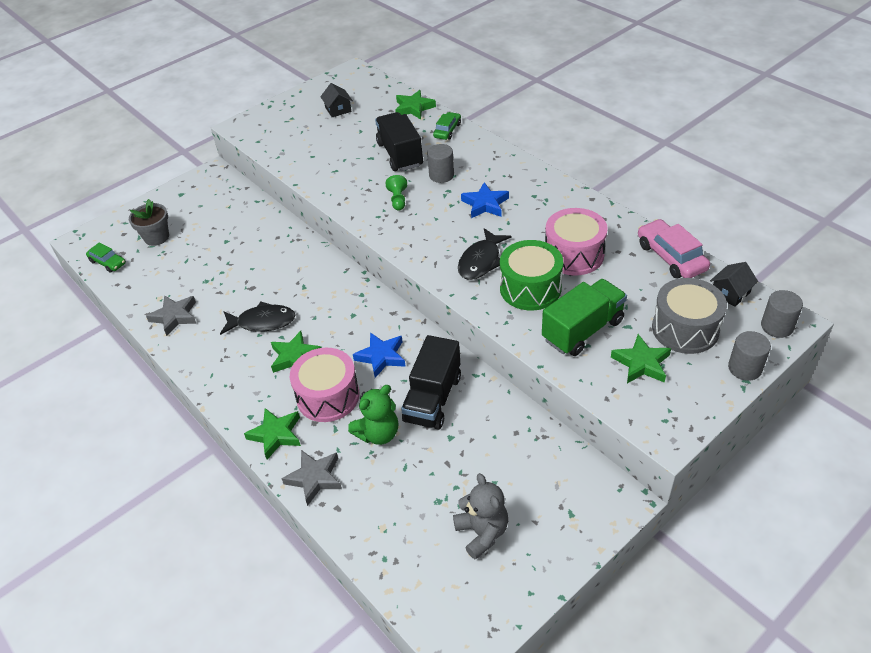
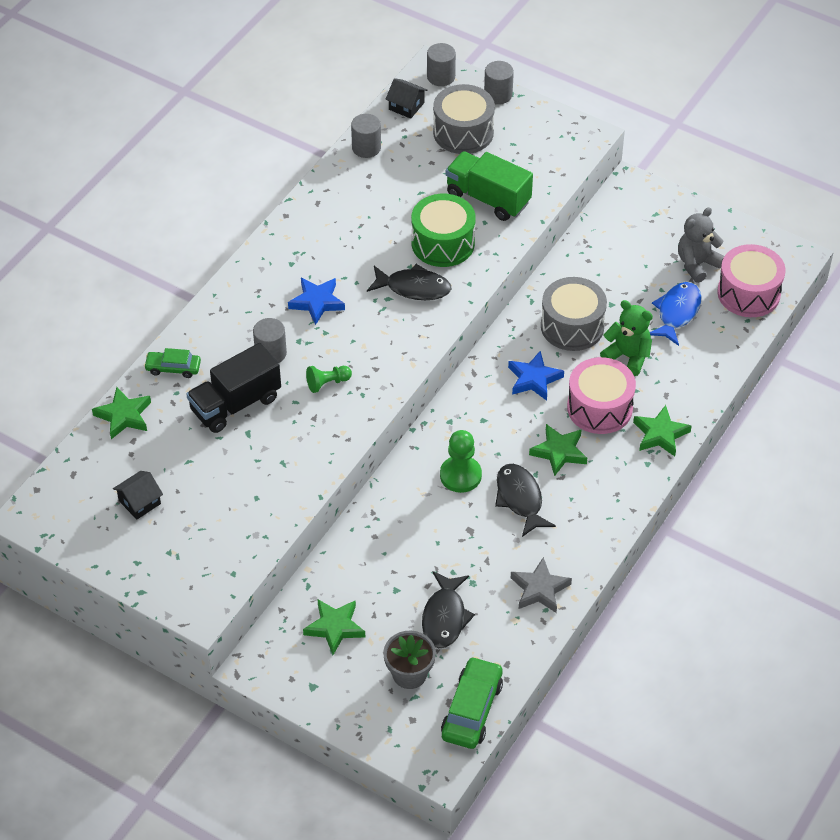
camera: 110 degrees left, 5 degrees up
(108, 262) = (472, 710): green car -> green car, size x1.63
(187, 261) = (445, 617): none -> black fish
(304, 291) = (460, 475): none -> green pawn
(314, 478) = (694, 389): grey star -> none
(419, 492) = (677, 313): none -> blue fish
(433, 398) = (572, 326): black truck -> grey drum
(574, 255) = (383, 218): pink drum -> pink drum (748, 293)
(641, 363) = (515, 156): green star -> green star (335, 627)
(671, 257) = (366, 148): pink car -> grey cylinder

